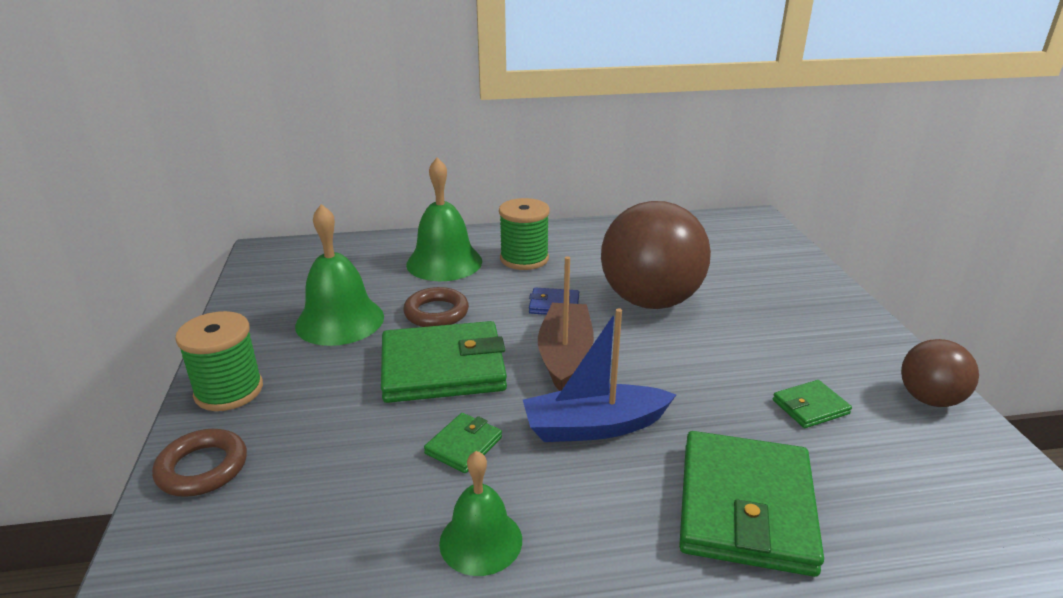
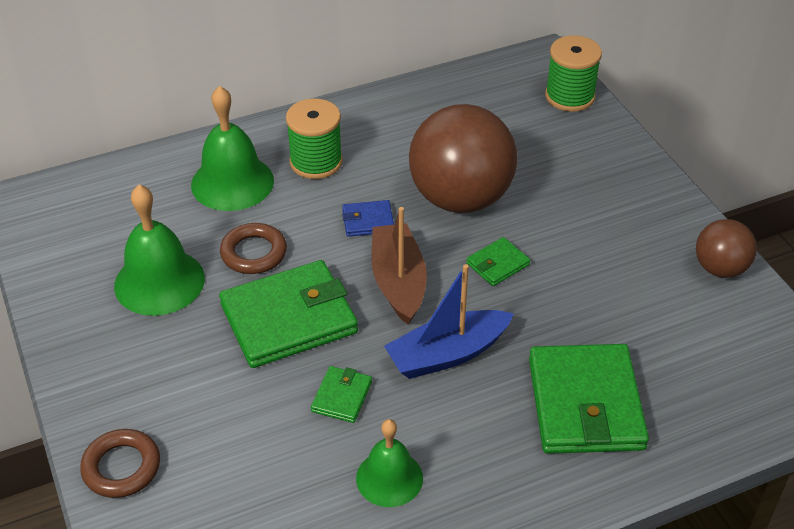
camera: 15 degrees left, 15 degrees up
(229, 391) = (95, 385): green spool -> green spool (569, 96)
(810, 407) = (624, 296): green wallet -> green wallet (497, 264)

